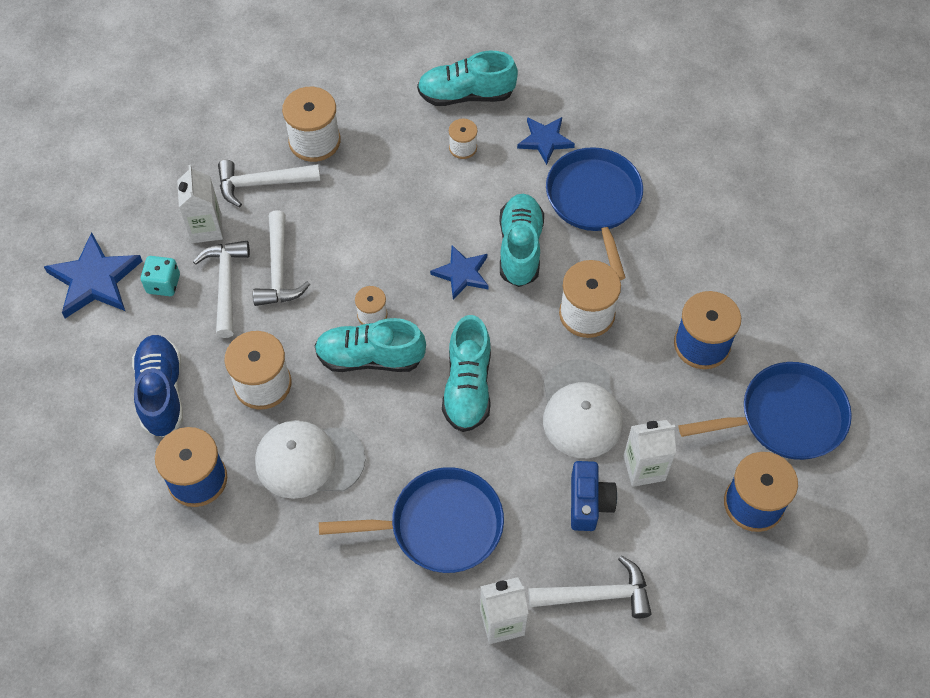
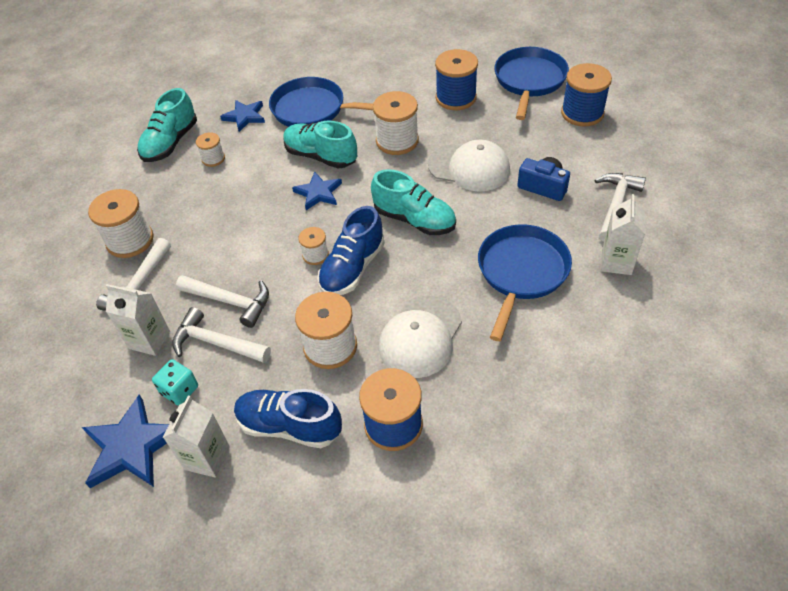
camera: 60 degrees left, 10 degrees down
(370, 357) = (352, 268): turquoise shoe -> blue shoe
(644, 468) = (531, 152): white carton -> white carton (207, 458)

